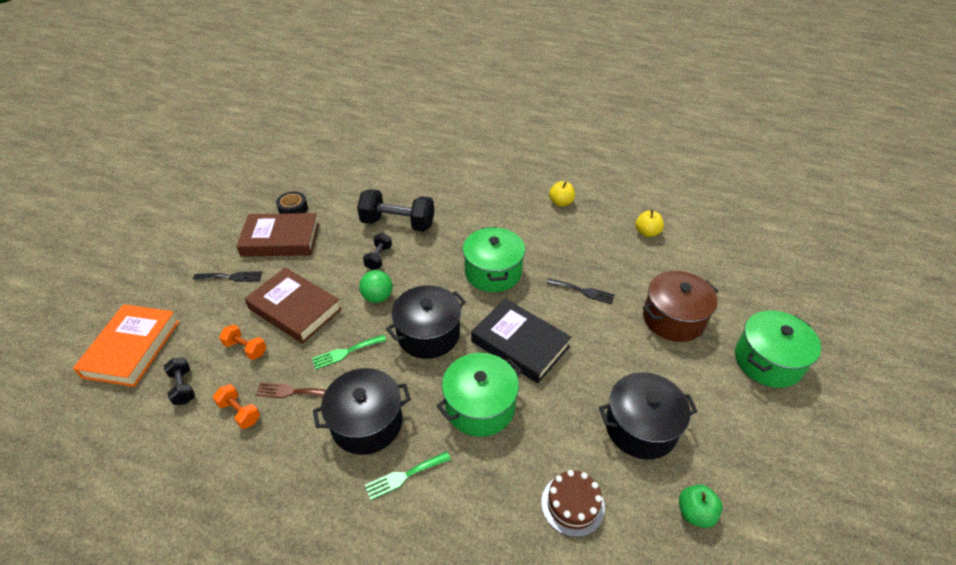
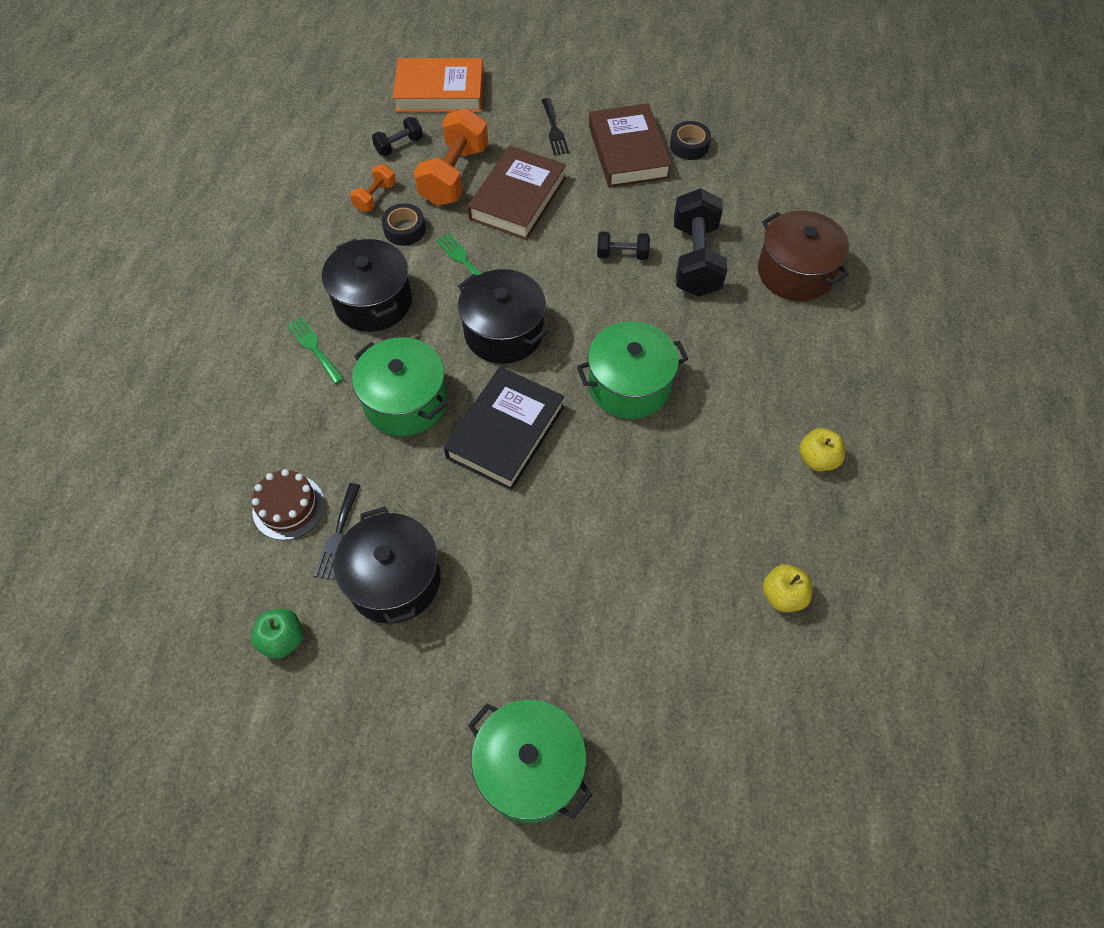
camera: 80 degrees right, 15 degrees up
(246, 348) = (454, 175): orange dumbbell -> orange dumbbell, size x1.96
(292, 391) = (404, 229): brown fork -> black tape
(378, 297) = (553, 269): green ball -> none
(583, 291) = (618, 502): black fork -> black fork (338, 535)
(673, 318) = (590, 630): brown pot -> brown pot (795, 272)

